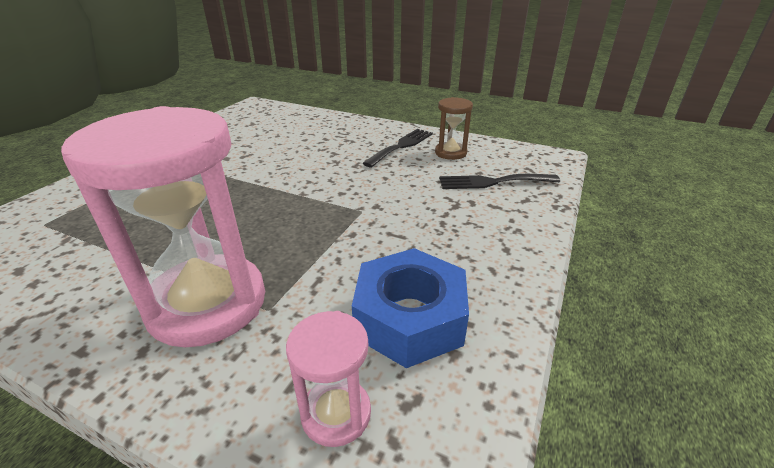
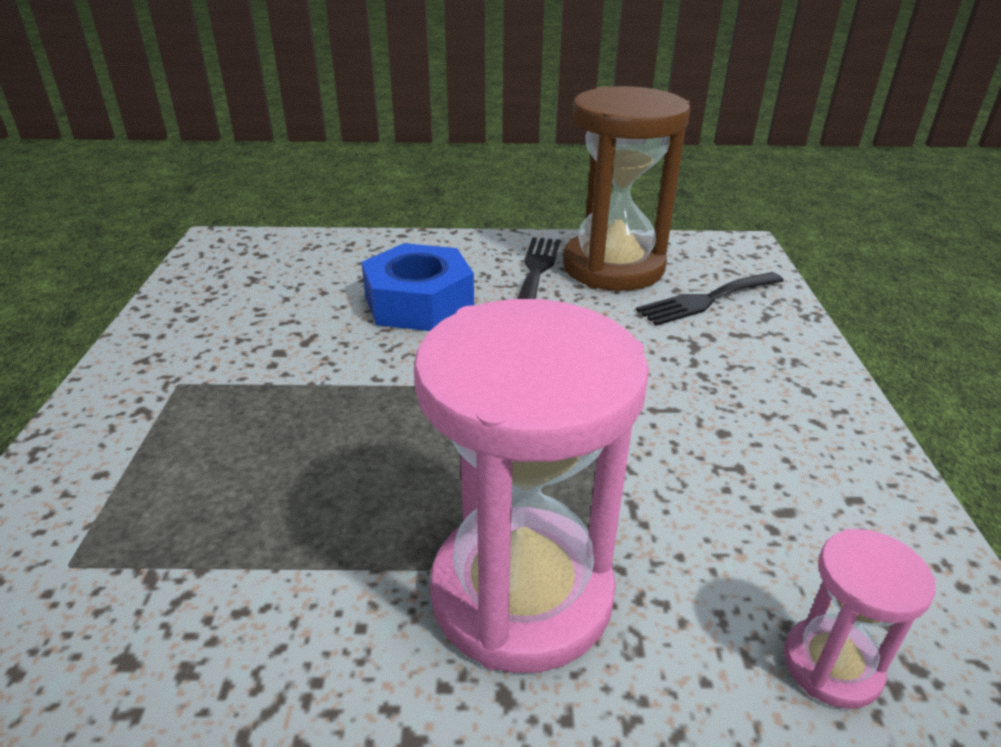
camera: 25 degrees left, 0 degrees up
(409, 318) = (791, 516): blue nut -> blue nut (419, 302)
(450, 153) = (613, 267): brown hourglass -> brown hourglass, size x2.11

